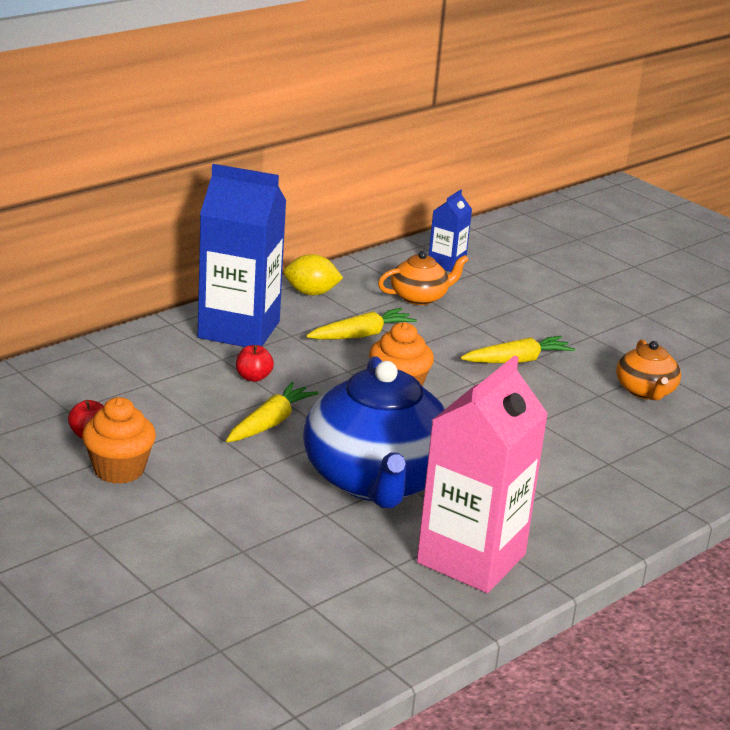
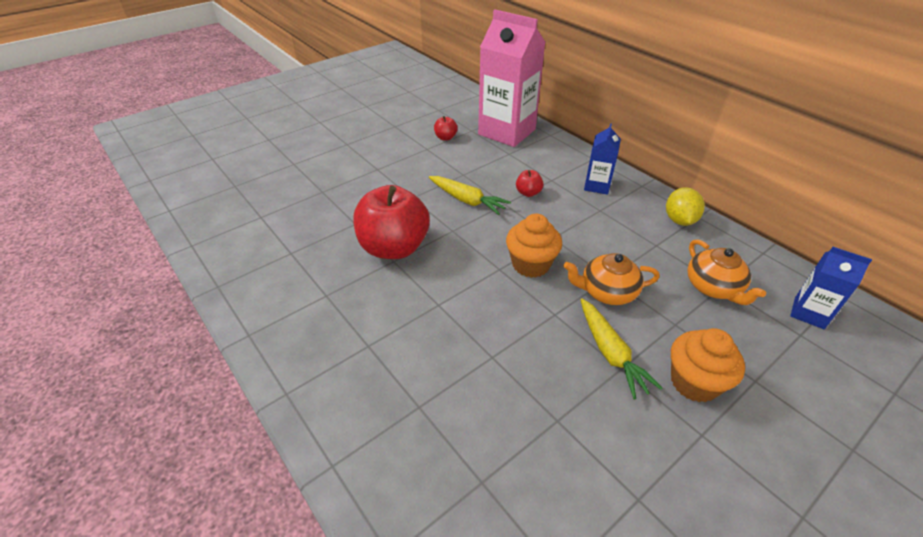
camera: 95 degrees right, 15 degrees up
(119, 470) = (409, 148): orange cupcake -> orange cupcake (694, 382)
(239, 330) = (597, 186): blue carton -> blue carton, size x0.49
(361, 335) = (617, 246): yellow carrot -> none
(377, 480) = (394, 248): blue teapot -> red apple
(471, 558) = (288, 291): pink carton -> pink carton (507, 132)
(645, 391) = (578, 474): orange teapot -> orange teapot (607, 292)

